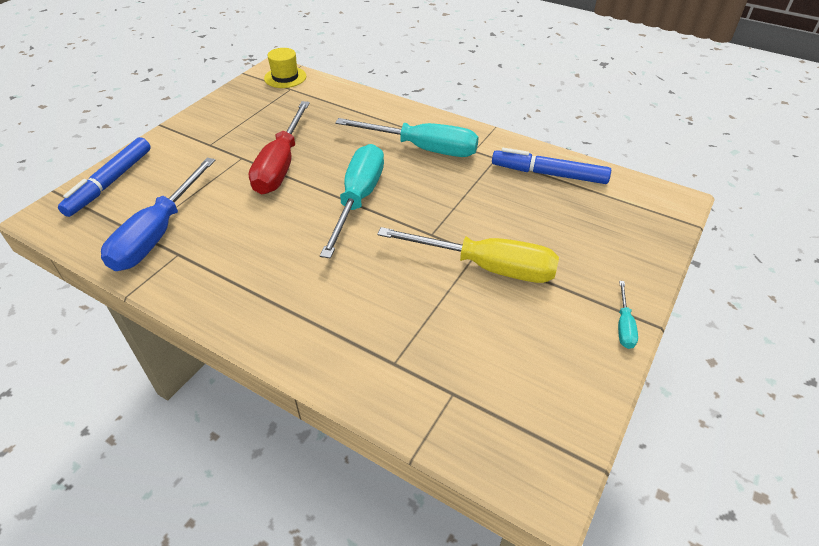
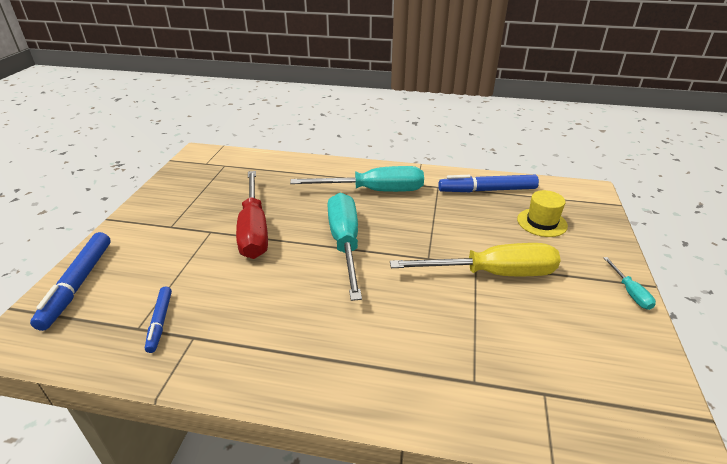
camera: 20 degrees left, 10 degrees down
(158, 233) = (160, 322): blue screwdriver -> blue marker
(285, 77) = (214, 157): yellow hat -> yellow hat (542, 222)

